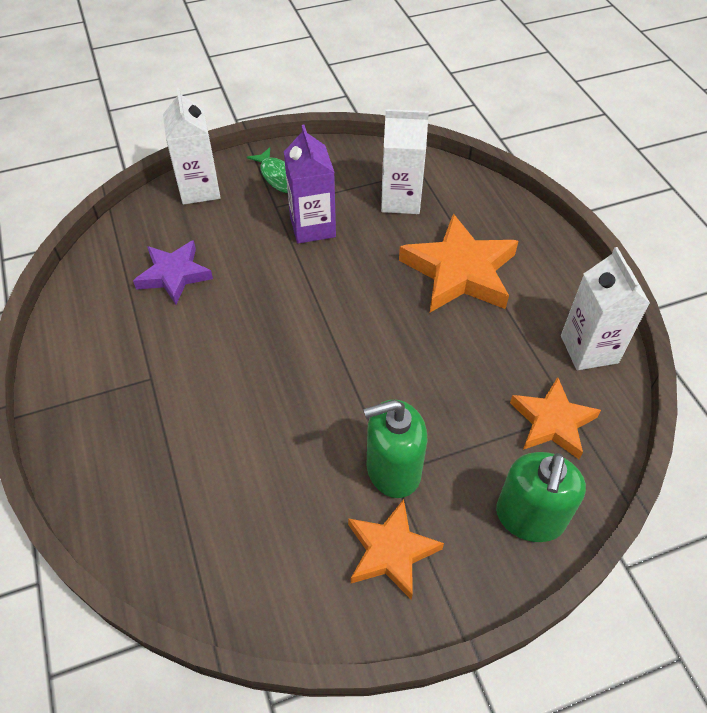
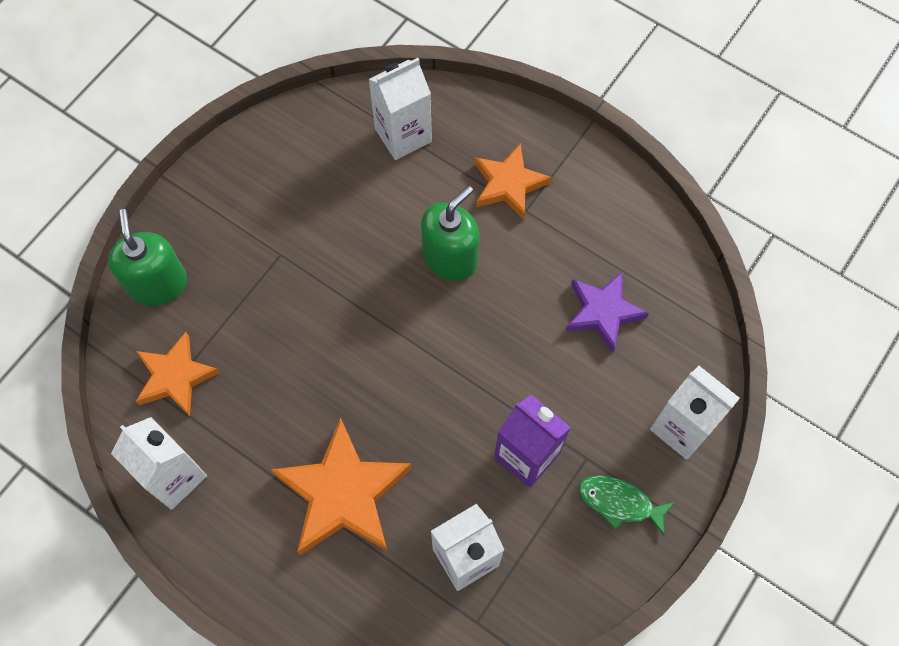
camera: 145 degrees right, 15 degrees up
(185, 517) = (403, 135): none -> white carton
(391, 551) = (245, 200): orange star -> orange star (508, 184)
(393, 470) = (281, 257): green soap dispenser -> green soap dispenser (450, 258)

